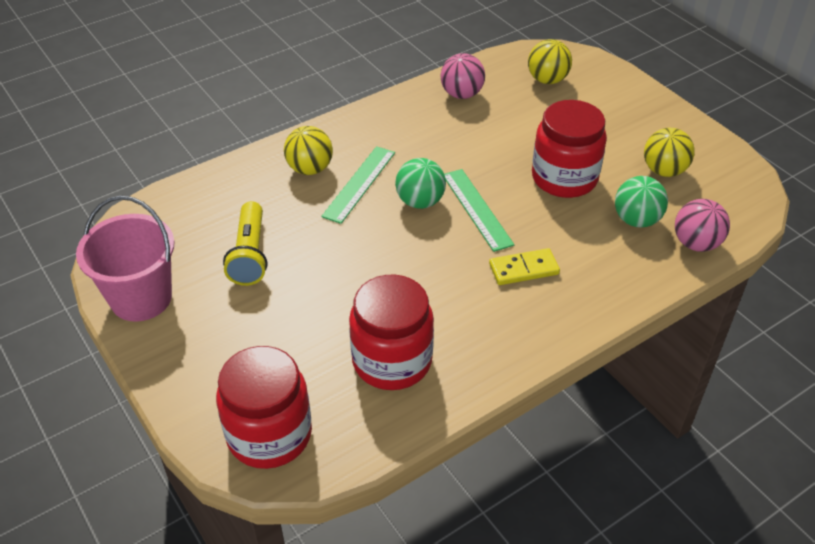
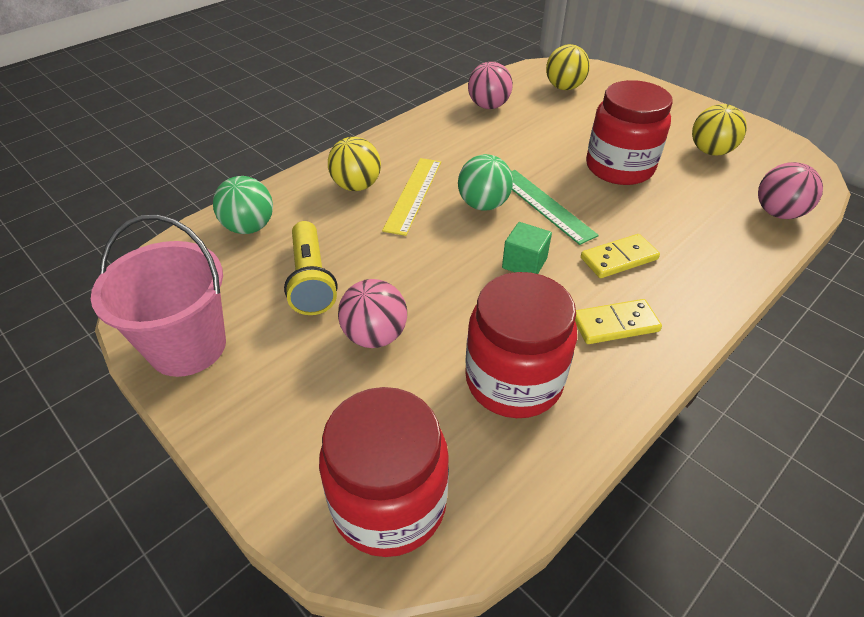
camera: 10 degrees left, 0 degrees up
(291, 309) = (375, 336): none -> pink ball
(359, 184) = (413, 195): green ruler -> yellow ruler
(437, 263) = (524, 263): none -> green cube
(495, 327) = (615, 324): none -> yellow domino
(636, 220) = (708, 198): green ball -> green ball (249, 227)

